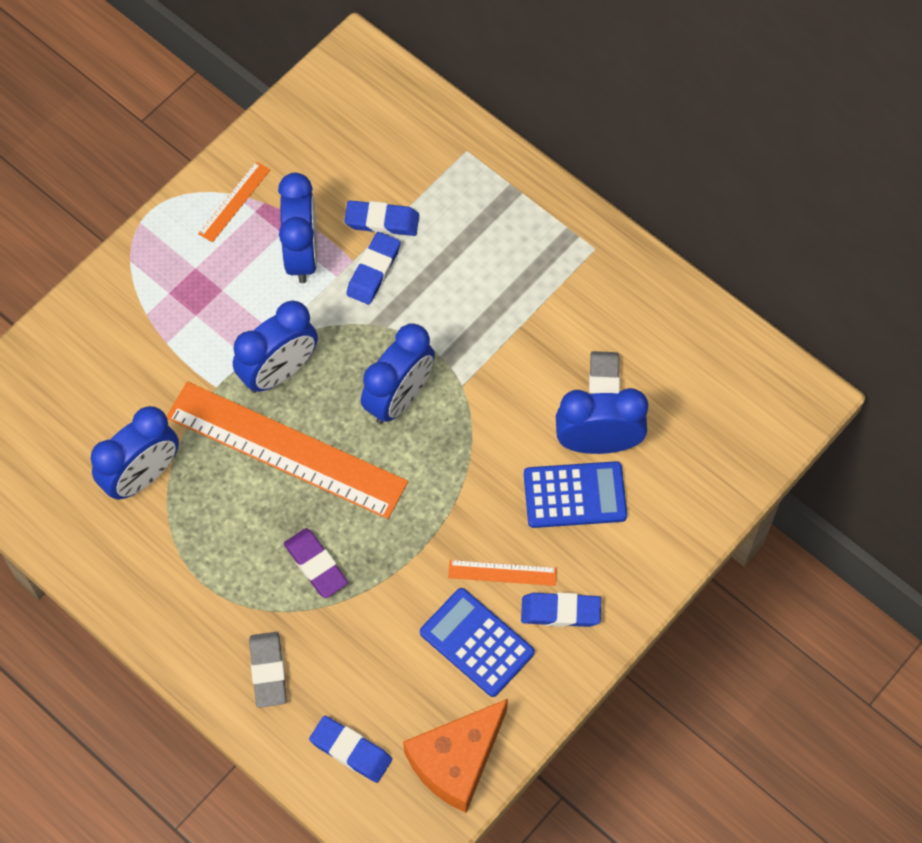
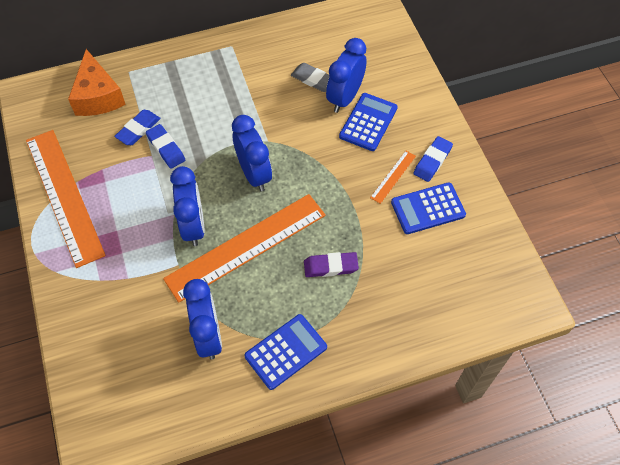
camera: 60 degrees left, 5 degrees down
(170, 575) = (286, 352): none -> blue calculator
(234, 201) = (64, 196): orange ruler -> orange ruler, size x2.39
(268, 671) = (383, 326): grey eraser -> none
(302, 254) = (127, 178): blue clock -> none
(351, 750) = (459, 305): blue eraser -> none
(456, 761) = (494, 253): orange cheese -> orange cheese (98, 96)

